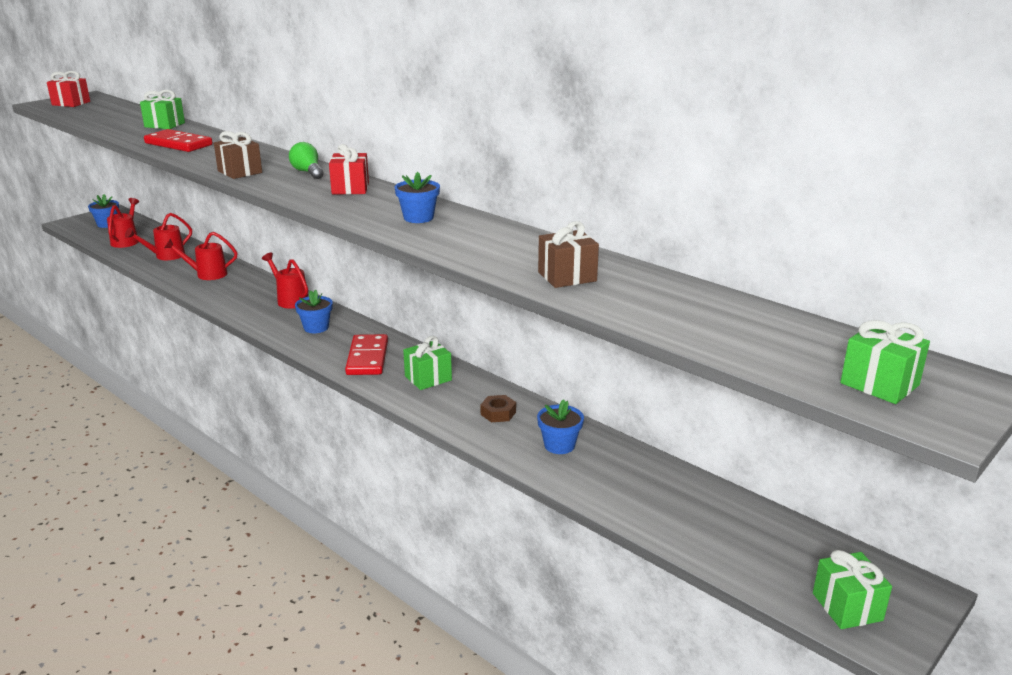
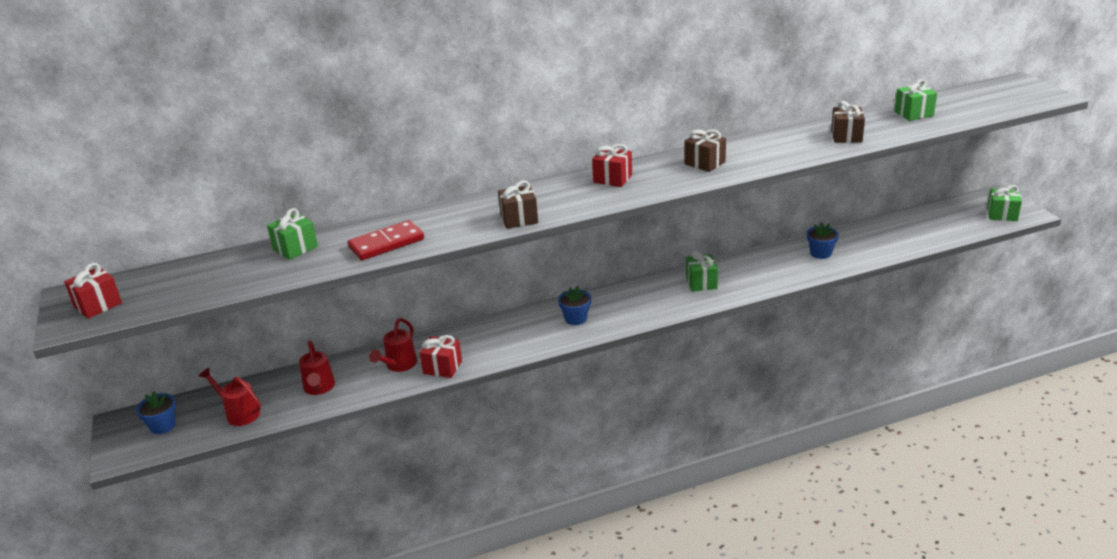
camera: 60 degrees left, 5 degrees up
(209, 291) = (442, 367): none -> red gift
(290, 300) = (506, 325): red watering can -> none
(307, 172) = (550, 191): green light bulb -> none
(367, 358) = (650, 302): red domino -> none
(418, 218) = (705, 163): blue flower pot -> brown gift
(498, 413) = (768, 266): brown nut -> none
(879, 384) = (1013, 98): green gift -> green gift (913, 113)

